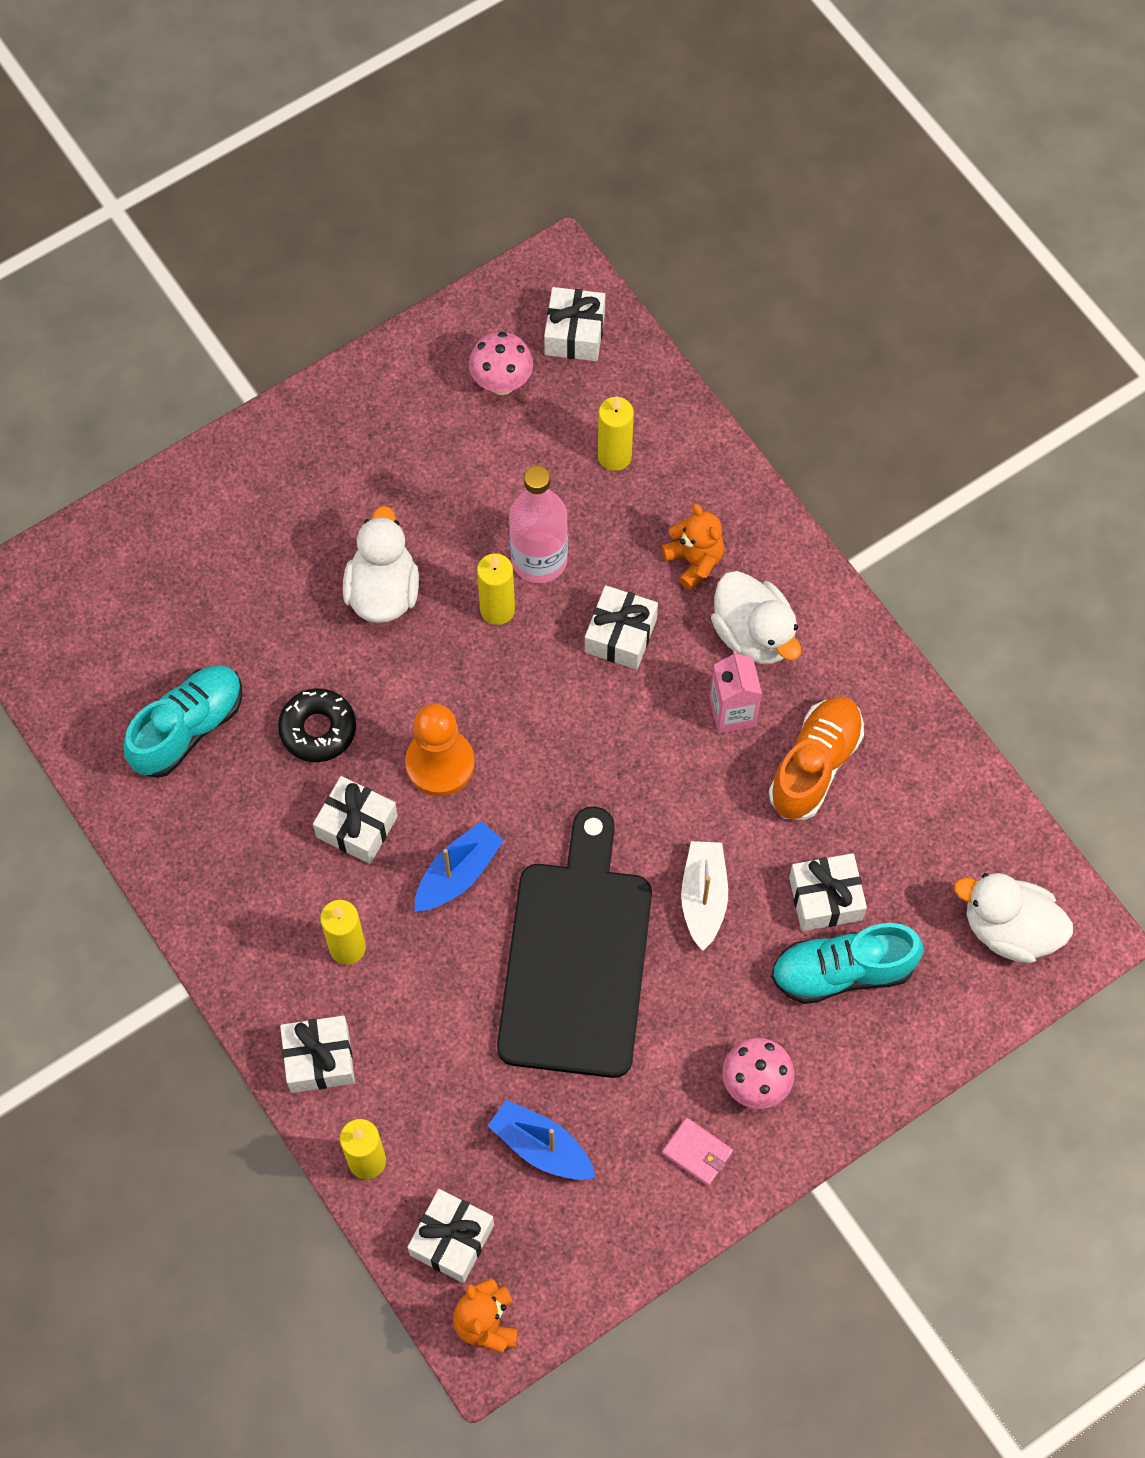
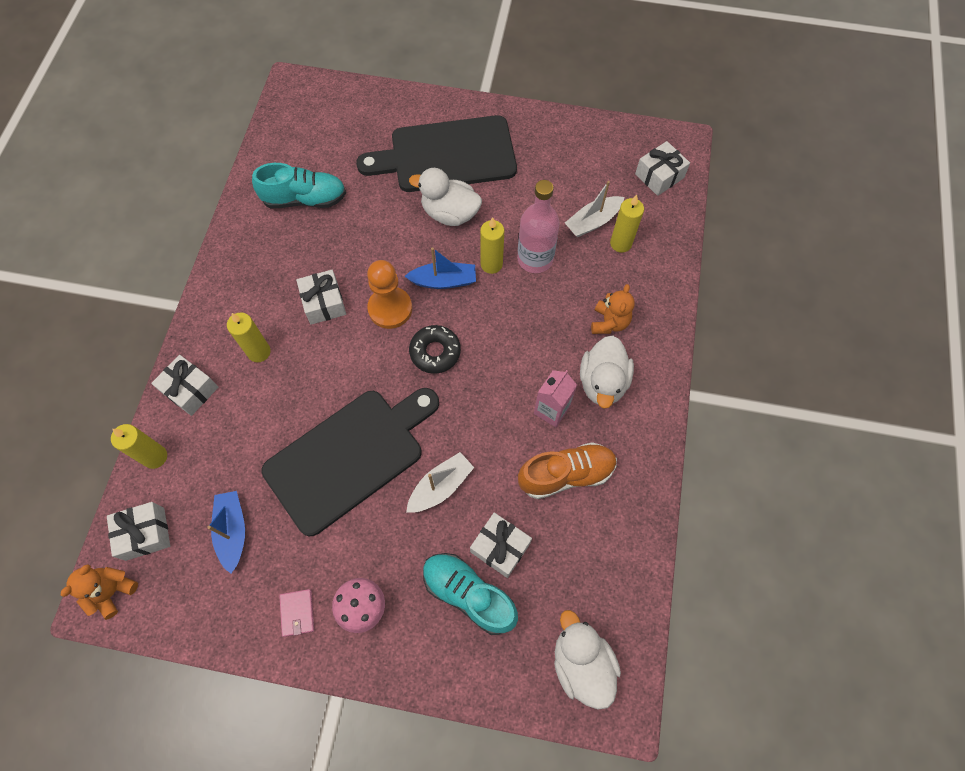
camera: 45 degrees right, 0 degrees up
(299, 522) = (447, 155): none -> black cutting board
(318, 729) = (356, 247): black donut -> black donut (435, 352)
(383, 591) = (450, 213): white duck -> white duck turned 120 degrees counterclockwise
(458, 874) = (342, 365): blue boat -> blue boat (443, 281)
(502, 383) = (601, 170): pink mushroom -> none
(557, 457) = (593, 222): none -> white boat
(621, 635) = (536, 325): white gift -> none

